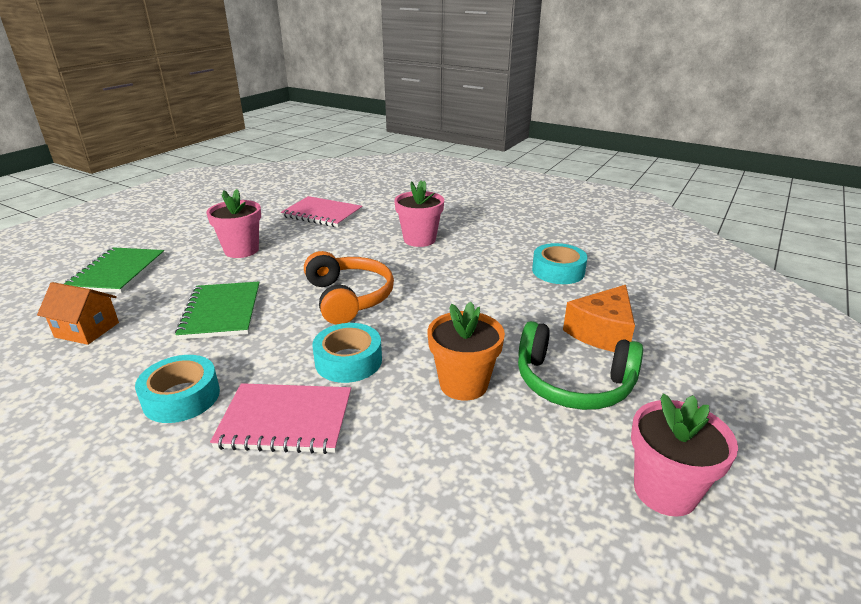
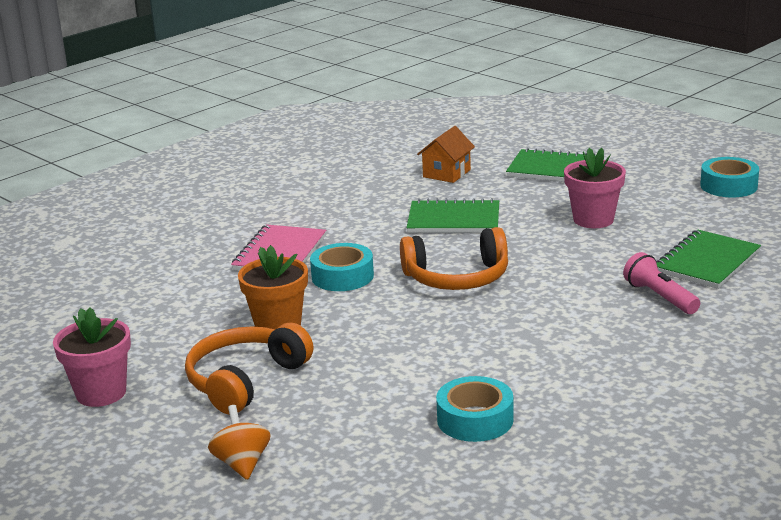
camera: 105 degrees right, 5 degrees down
(181, 397) = (331, 216): turquoise tape -> turquoise tape (728, 186)
(322, 214) = (707, 262): pink notebook -> green notebook
(374, 225) = (660, 297): none -> pink flashlight
(419, 239) = (603, 327): pink flower pot -> none
(573, 382) = (245, 380): green headphones -> orange headphones
(602, 332) = (316, 418): orange cheese -> none
(689, 356) = (242, 464): none -> orange spinning top

